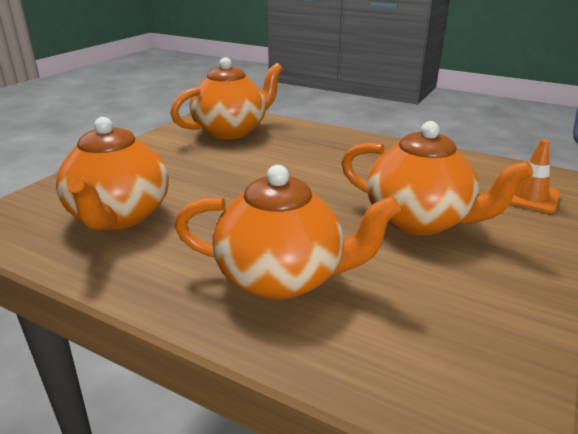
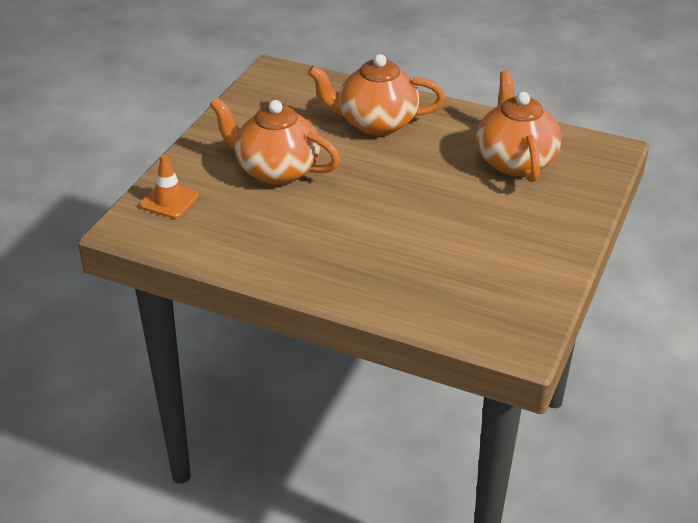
camera: 175 degrees right, 10 degrees up
(231, 131) = (479, 292): orange teapot -> none

